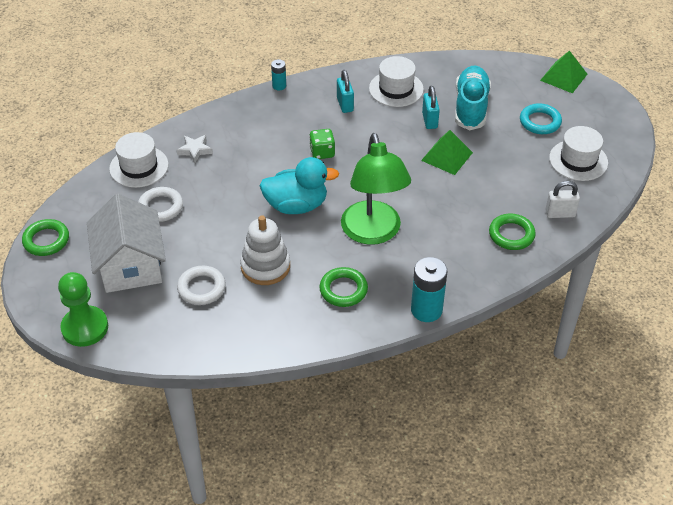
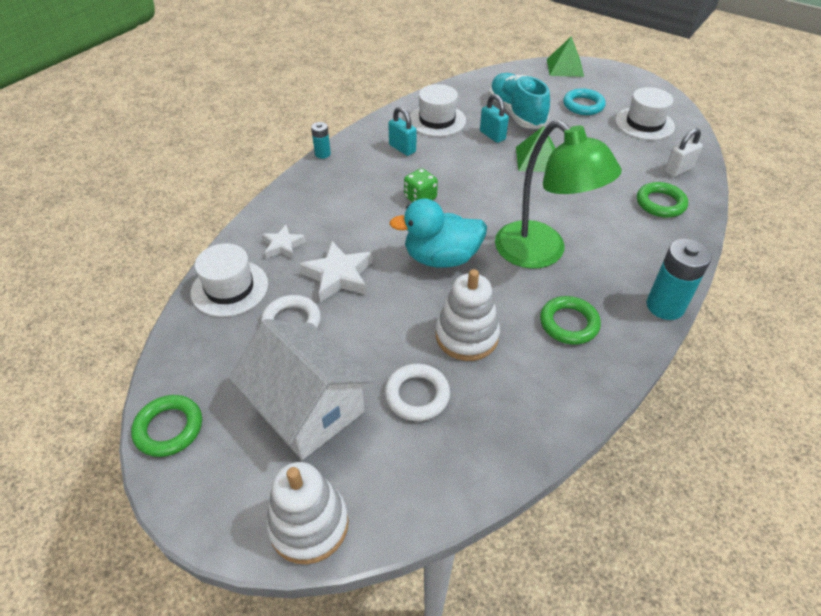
camera: 30 degrees left, 0 degrees up
(85, 327) = (309, 524): green pawn -> white stacking toy
(215, 188) = (338, 276): none -> white star
(296, 205) = (441, 258): turquoise duck -> turquoise duck turned 150 degrees counterclockwise

